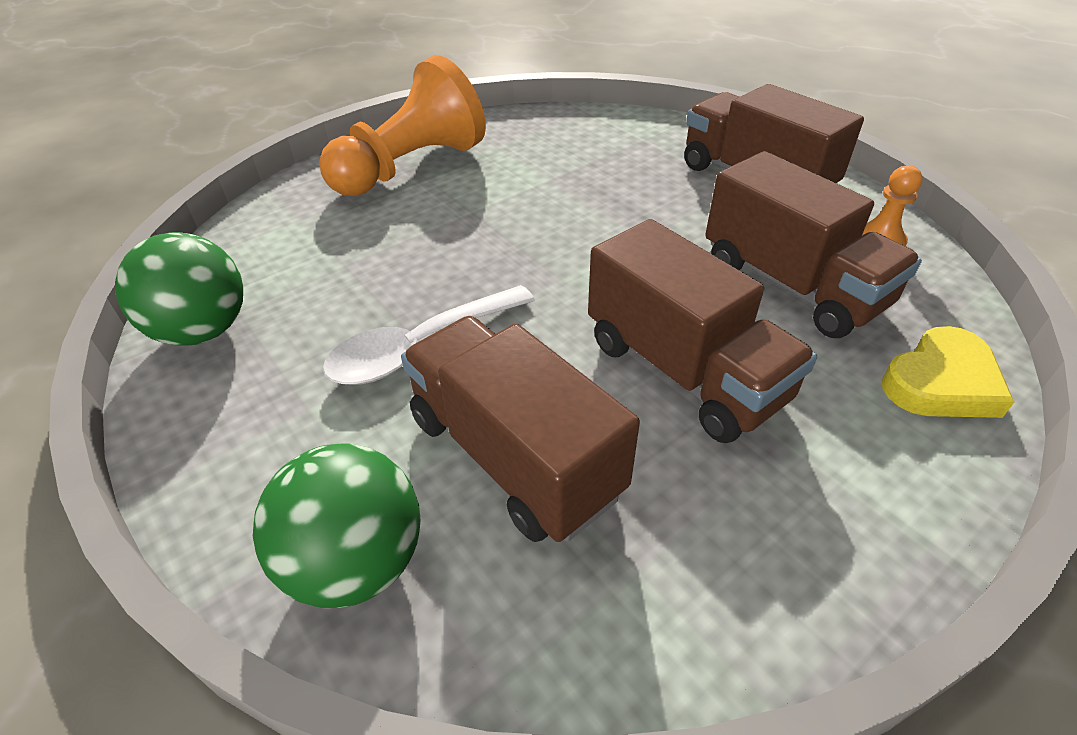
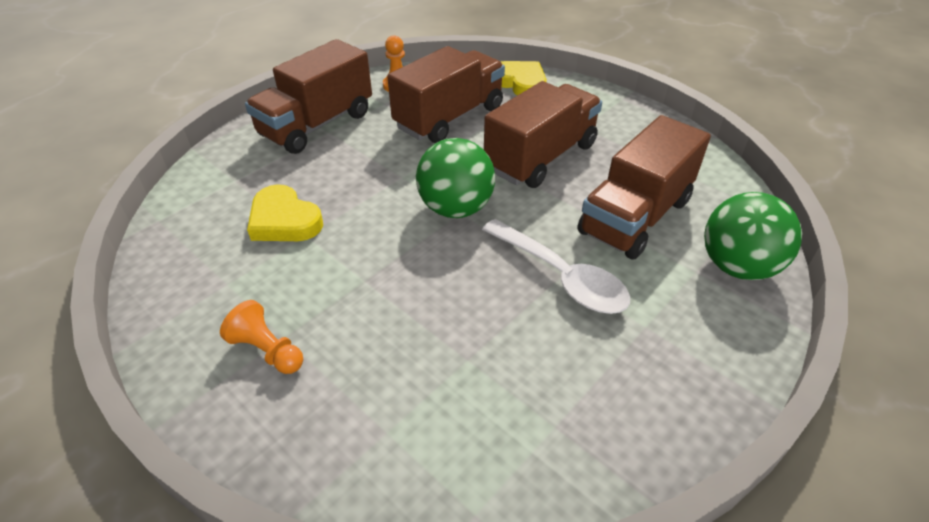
camera: 100 degrees left, 0 degrees up
(203, 331) = (594, 443): green ball -> green ball (456, 208)
(411, 167) = (267, 350): orange pawn -> orange pawn, size x0.43
(573, 167) = (284, 220): none -> yellow heart

